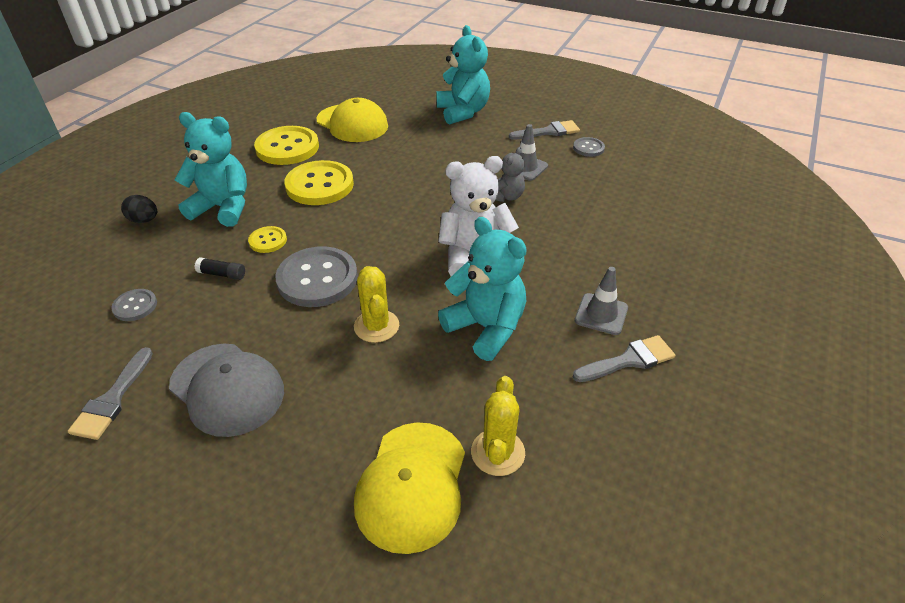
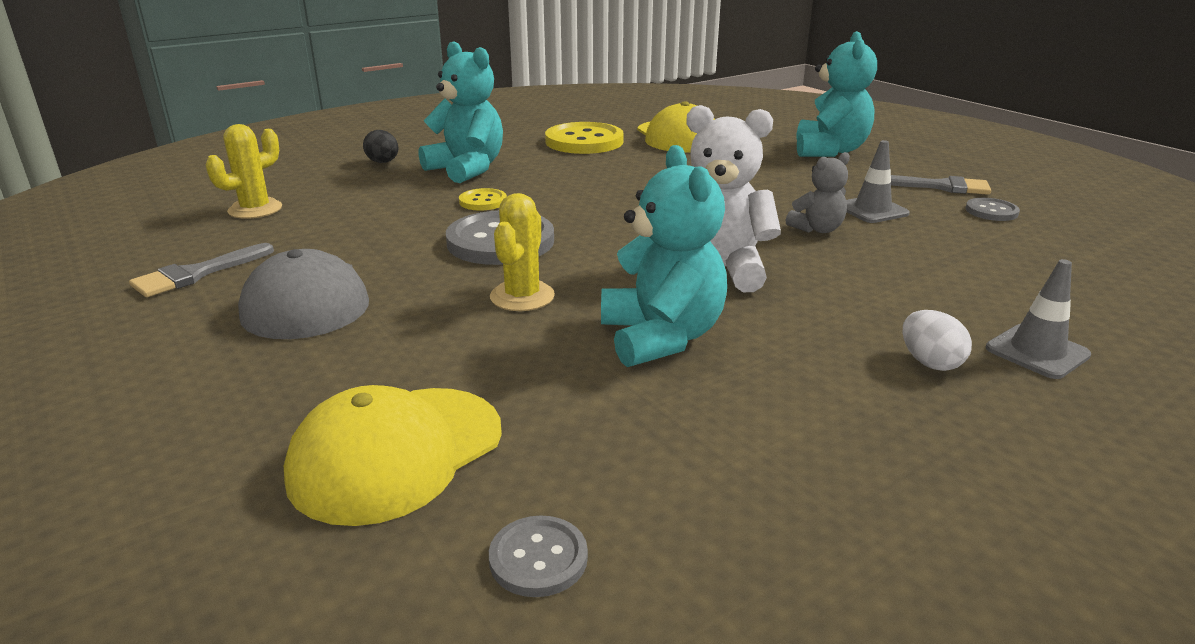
camera: 30 degrees right, 15 degrees down
(135, 306) = (300, 216): grey button -> grey button (538, 558)
(222, 274) = (407, 214): black glue stick -> none
(319, 185) = (587, 174): yellow button -> none
(498, 452) = (544, 464): yellow cactus -> yellow cactus (255, 209)
(601, 314) = (854, 373): grey traffic cone -> grey traffic cone (1037, 352)
(629, 360) = (854, 436): grey brush -> none
(630, 290) = (930, 362): none -> white egg

